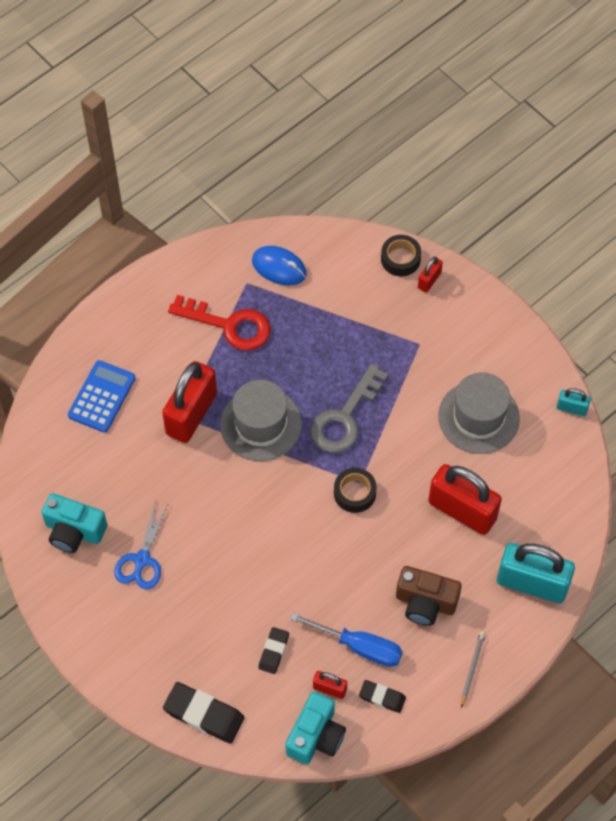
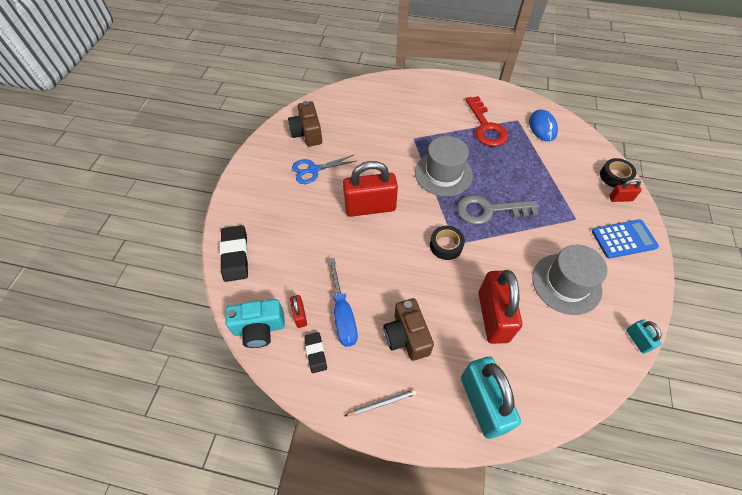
camera: 55 degrees right, 5 degrees down
(74, 531) = (307, 133): turquoise camera -> brown camera
(102, 397) = (392, 102): blue calculator -> blue calculator (623, 239)
(191, 414) = (419, 141): red padlock -> red padlock (370, 207)
(273, 651) = (303, 267): black eraser -> none

